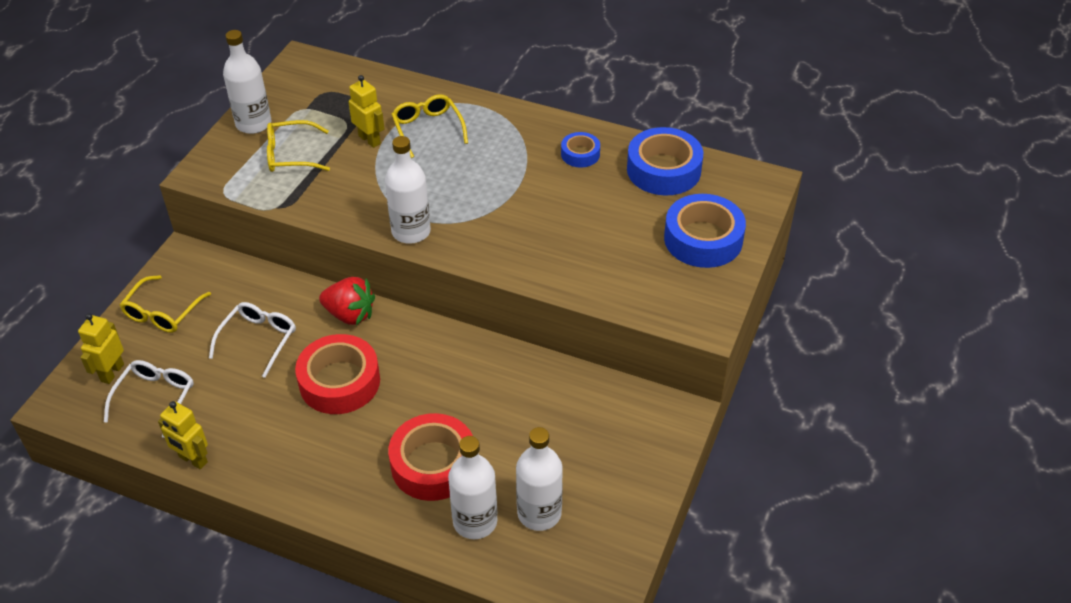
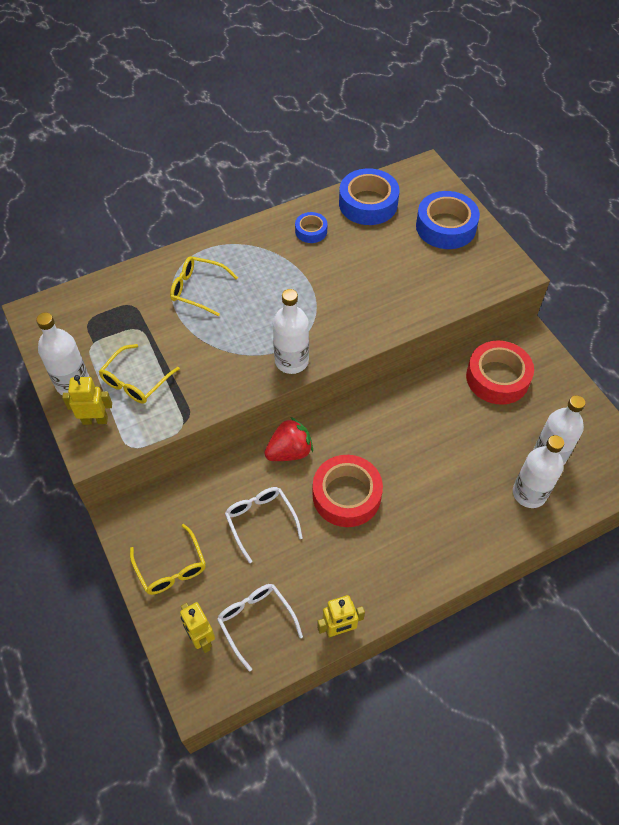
camera: 50 degrees left, 10 degrees up
(370, 140) = (172, 327): yellow robot -> yellow robot (95, 420)
(433, 464) = (465, 486): red tape -> red tape (497, 378)

